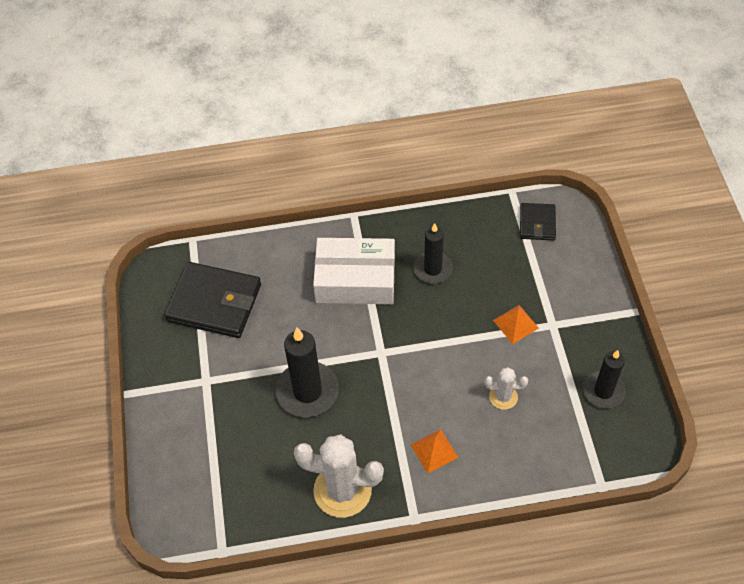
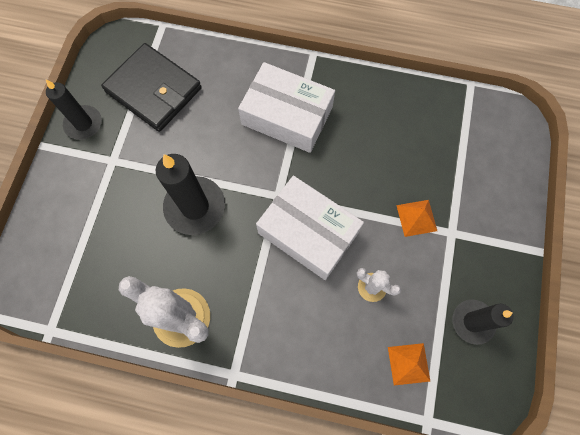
camera: 20 degrees right, 15 degrees up
(424, 373) = (308, 232): none -> white box
(432, 269) = (362, 132): black candle -> black candle (83, 124)
(434, 451) = (282, 314): orange pyramid -> orange pyramid (409, 364)
(537, 223) = (482, 125): black wallet -> none

